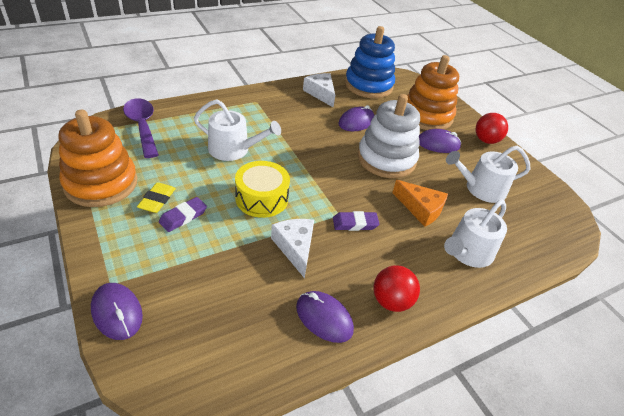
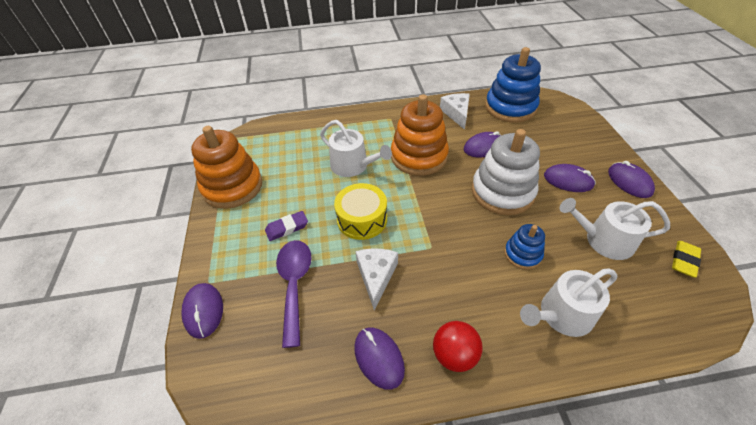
camera: 25 degrees right, 5 degrees up
(142, 126) = (283, 136): purple spoon -> purple spoon (294, 284)
(157, 200) = (271, 208): yellow eraser -> yellow eraser (684, 260)
(355, 223) = (444, 260): purple eraser -> none
(420, 209) = (522, 254): orange cheese -> blue stacking toy
(426, 116) = (565, 146): orange stacking toy -> orange stacking toy (419, 156)
(486, 140) = (629, 182): red ball -> purple mouse

